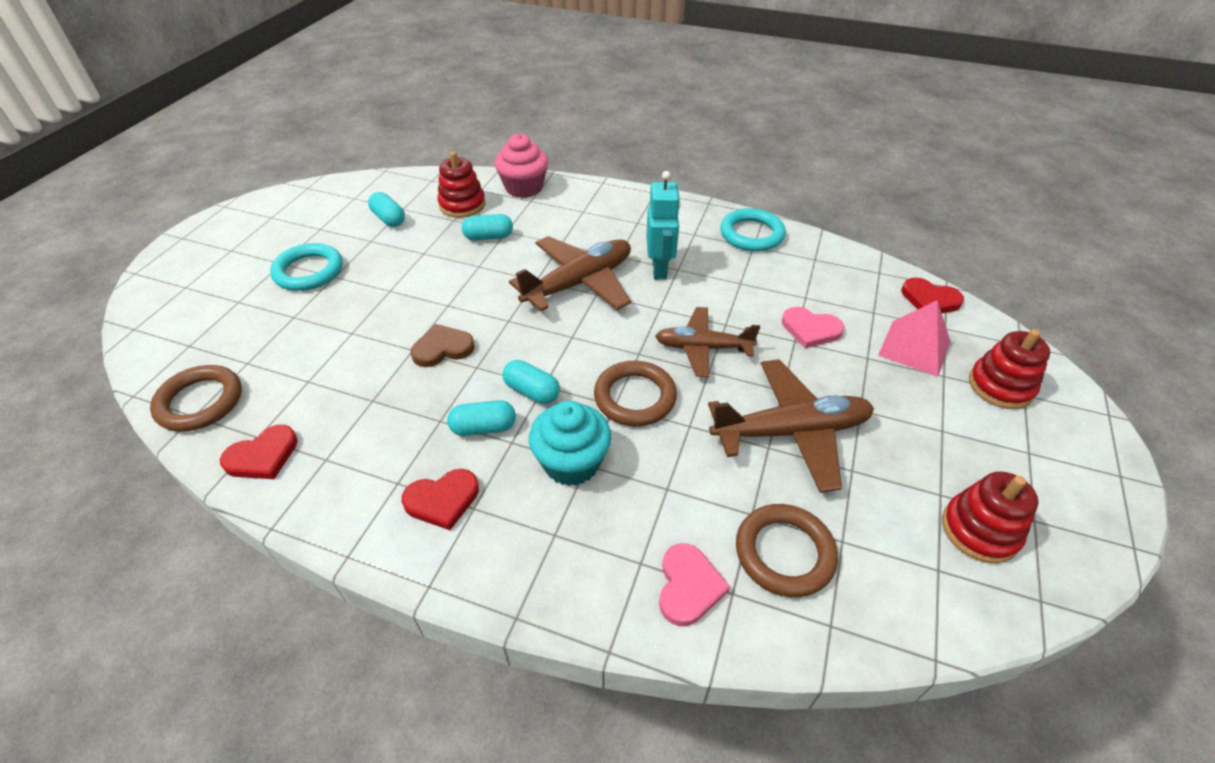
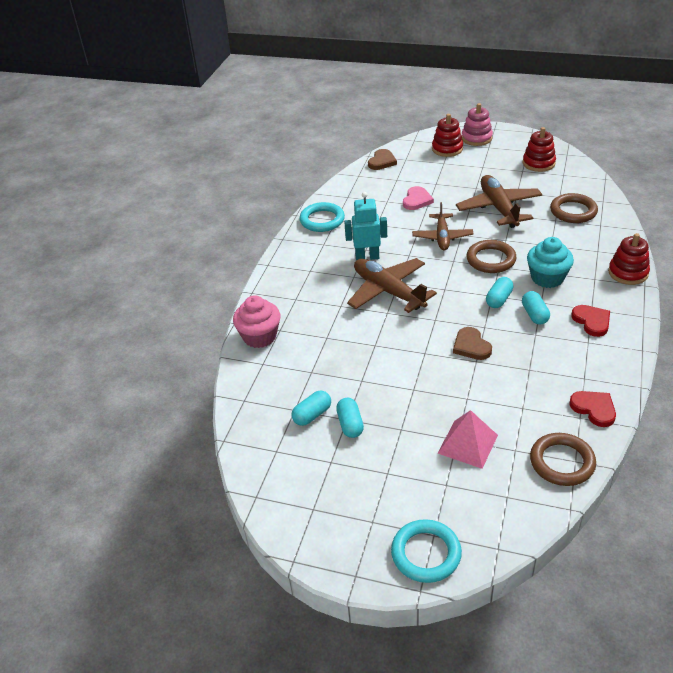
camera: 90 degrees left, 5 degrees down
(309, 271) = (397, 448): turquoise ring -> turquoise ring (426, 554)
(462, 205) = (288, 370): red stacking toy -> red stacking toy (628, 273)
(488, 237) = (335, 346): turquoise capsule -> turquoise capsule (350, 424)
(688, 586) = (603, 237): pink heart -> none
(914, 348) = (424, 169): pink pyramid -> pink pyramid (468, 444)
(930, 299) = (382, 161): red heart -> brown heart
(1062, 437) = (476, 138): none -> pink stacking toy

